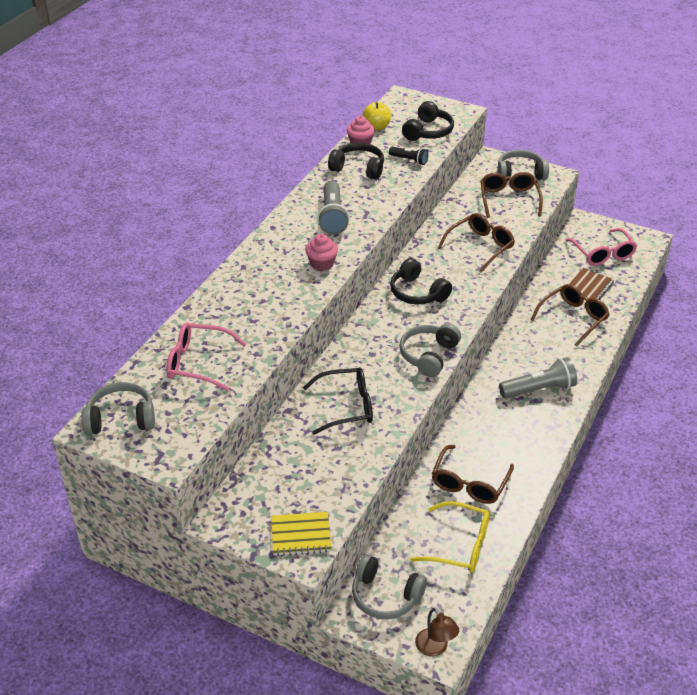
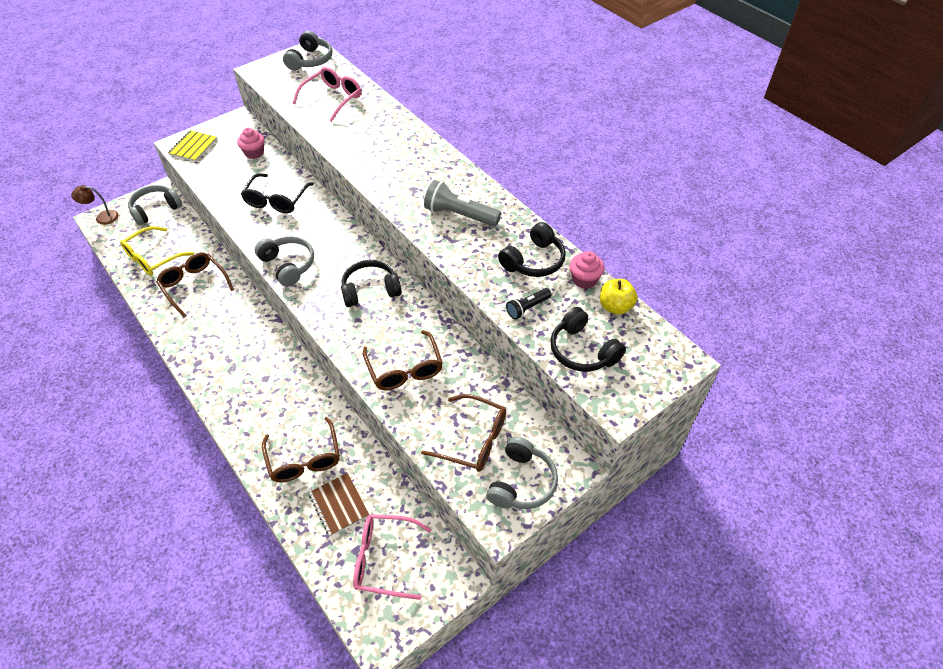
camera: 115 degrees right, 10 degrees up
(322, 264) = (395, 187): pink cupcake -> pink cupcake (254, 153)
(539, 389) = (241, 377): grey flashlight -> none

